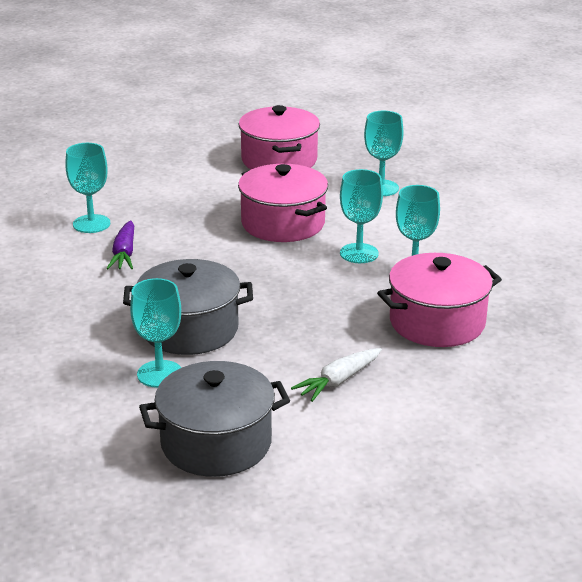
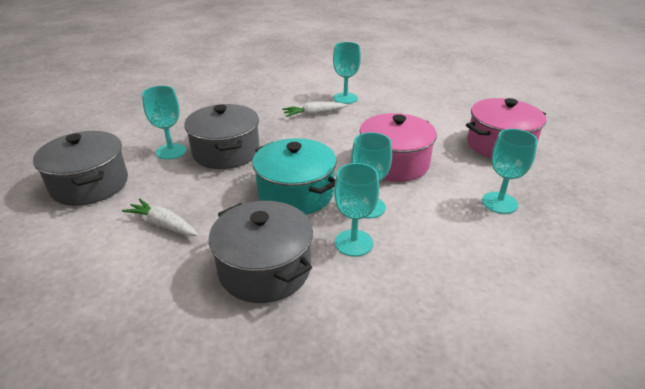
camera: 75 degrees right, 5 degrees up
(124, 254) = (313, 114): purple carrot -> white carrot
(314, 290) = (296, 193): none -> turquoise pot
(437, 322) = (264, 269): pink pot -> grey pot

